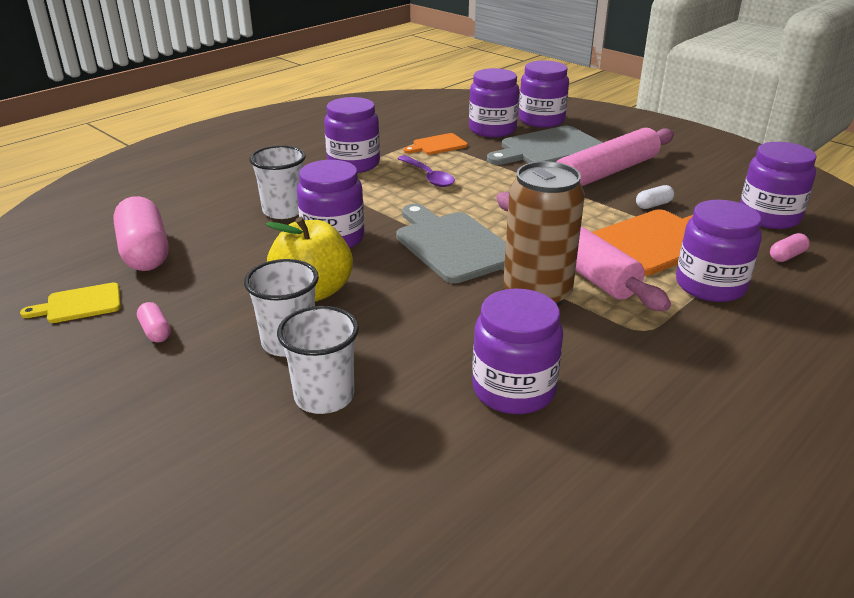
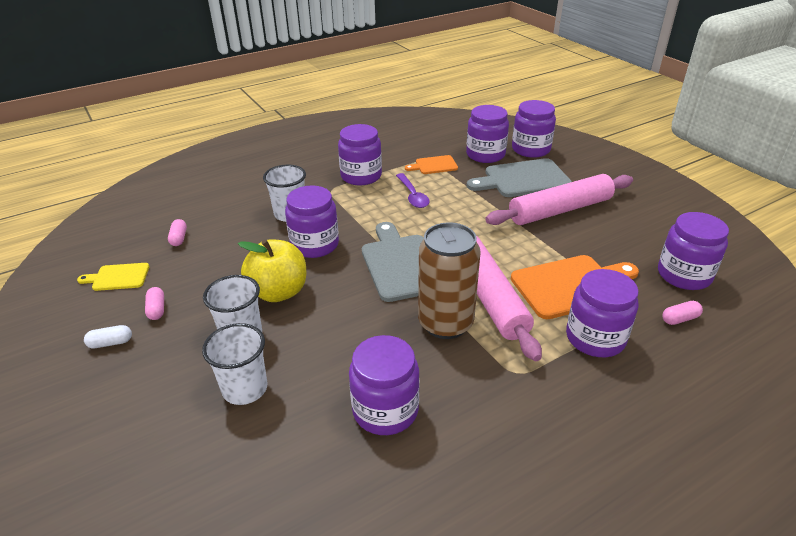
camera: 15 degrees right, 5 degrees up
(145, 252) = (179, 238): pink capsule -> pink capsule, size x0.45
(653, 205) = (585, 248): white capsule -> white capsule (110, 343)

